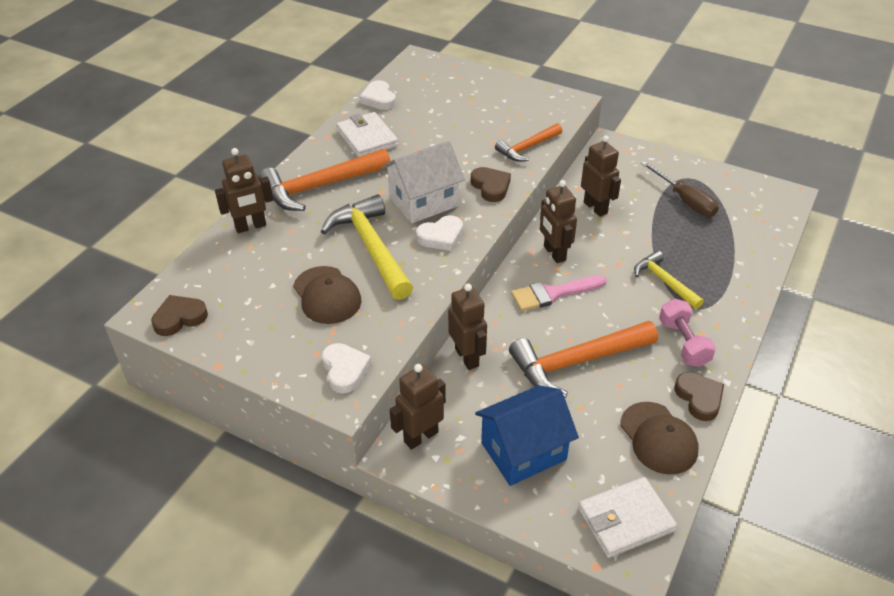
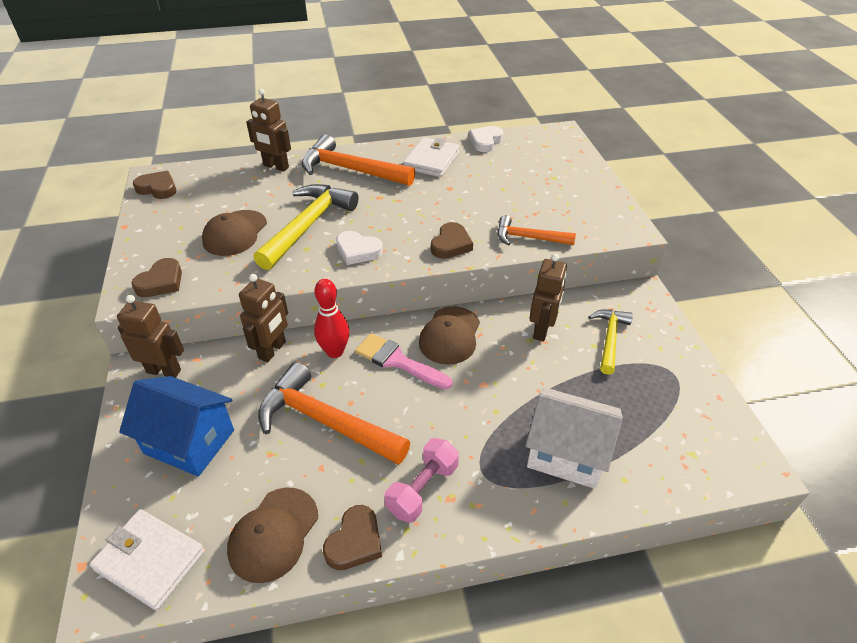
camera: 50 degrees right, 0 degrees up
(345, 370) = (161, 282): white heart -> brown heart
(423, 202) = (390, 222): white house -> white house (566, 453)
(507, 322) = (335, 351): none -> red bowling pin
(554, 253) = (450, 335): brown robot -> brown cap
(664, 282) = (495, 430): yellow hammer -> yellow hammer (609, 339)
(685, 200) = (633, 386): brown screwdriver -> none

